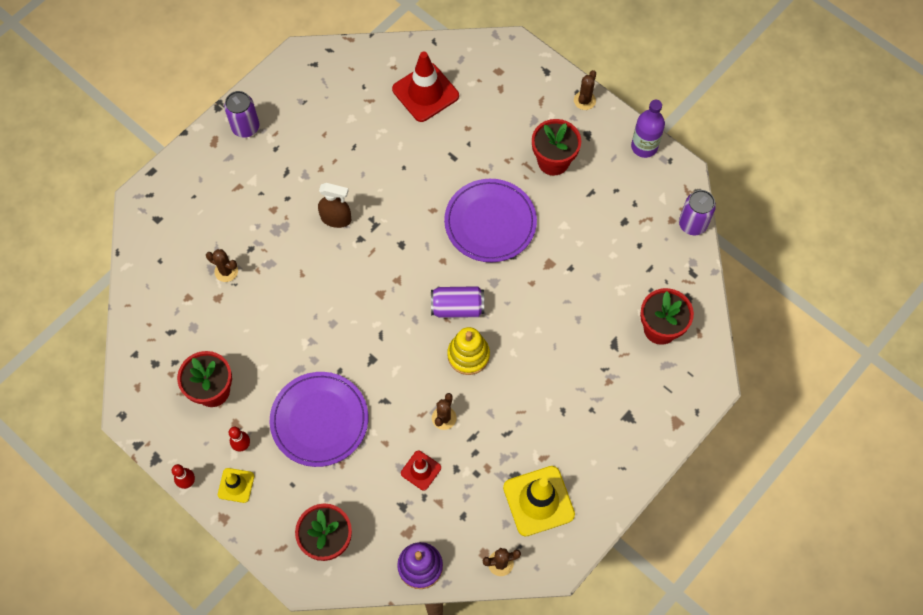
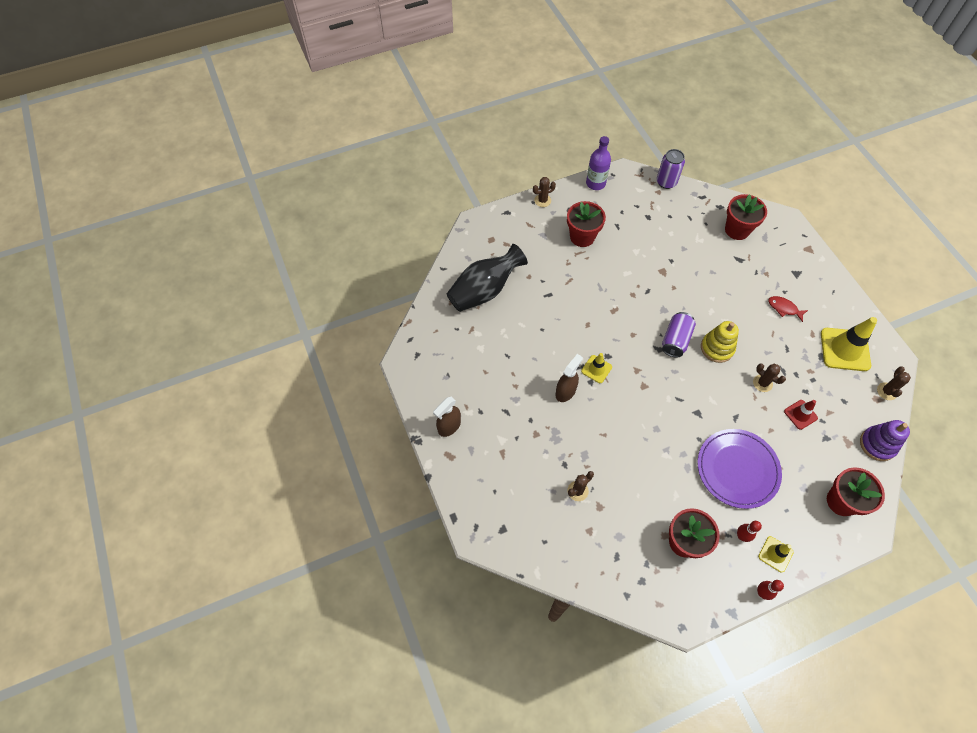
camera: 65 degrees left, 5 degrees down
(245, 127) = (449, 426): purple can -> brown spray bottle
(379, 239) = (596, 369): none -> yellow traffic cone
(425, 92) = (484, 290): red traffic cone -> black vase
(490, 222) = (614, 293): purple plate -> none
(565, 415) = (784, 308): none -> red fish
(584, 100) = (542, 200): brown cactus -> brown cactus turned 75 degrees counterclockwise

